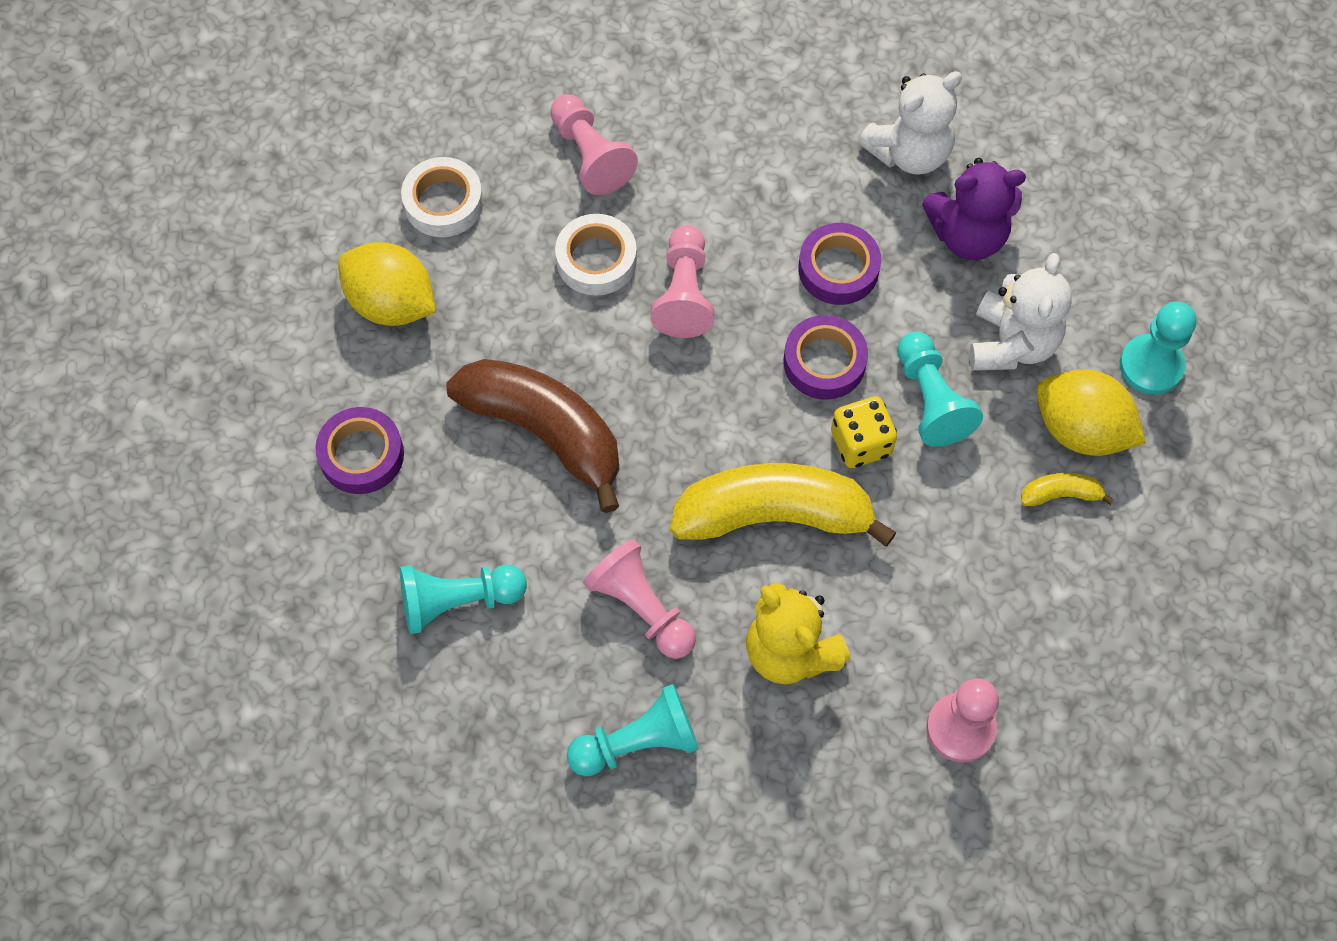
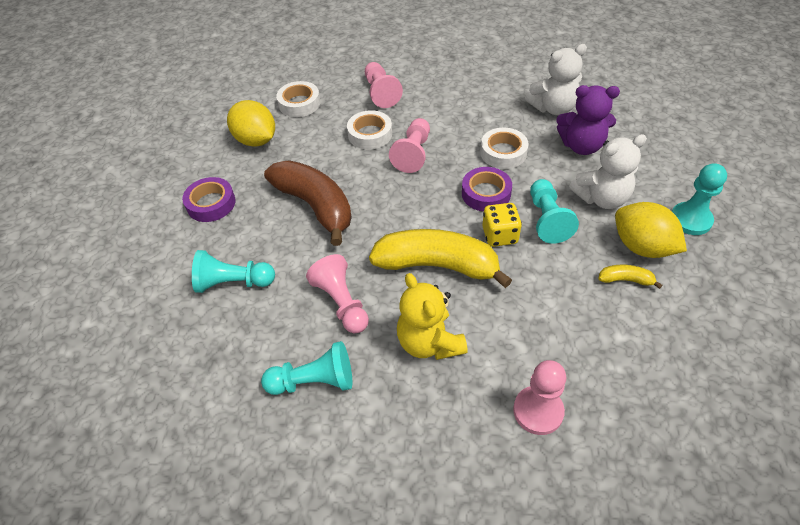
camera: 15 degrees right, 15 degrees down
(838, 269) = (503, 152): purple tape -> white tape
(1011, 343) = (601, 198): white teddy bear -> white teddy bear turned 45 degrees clockwise

